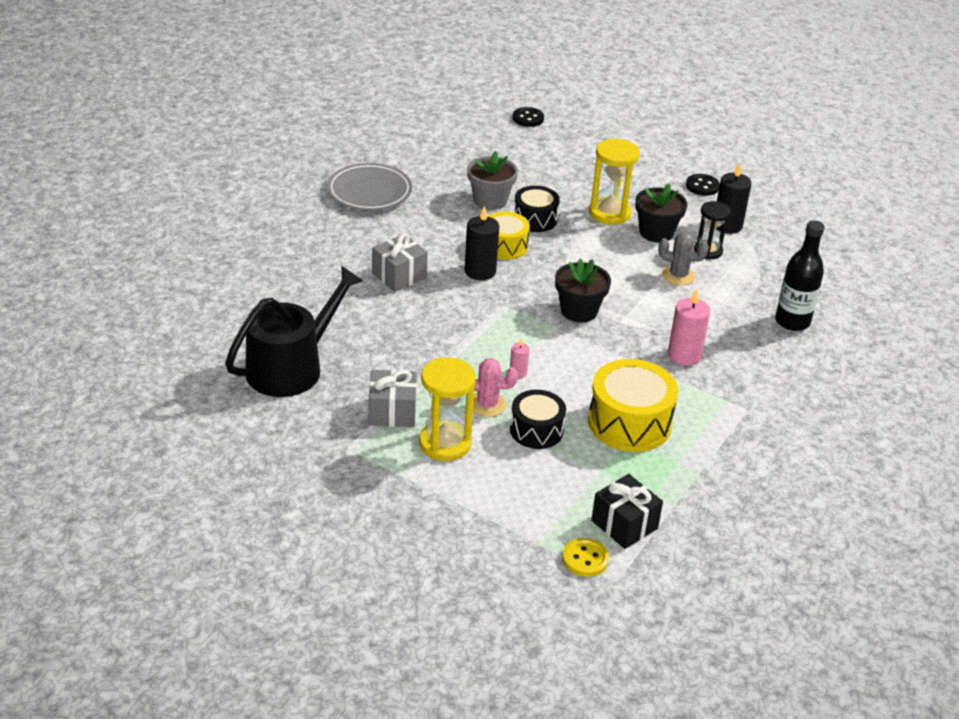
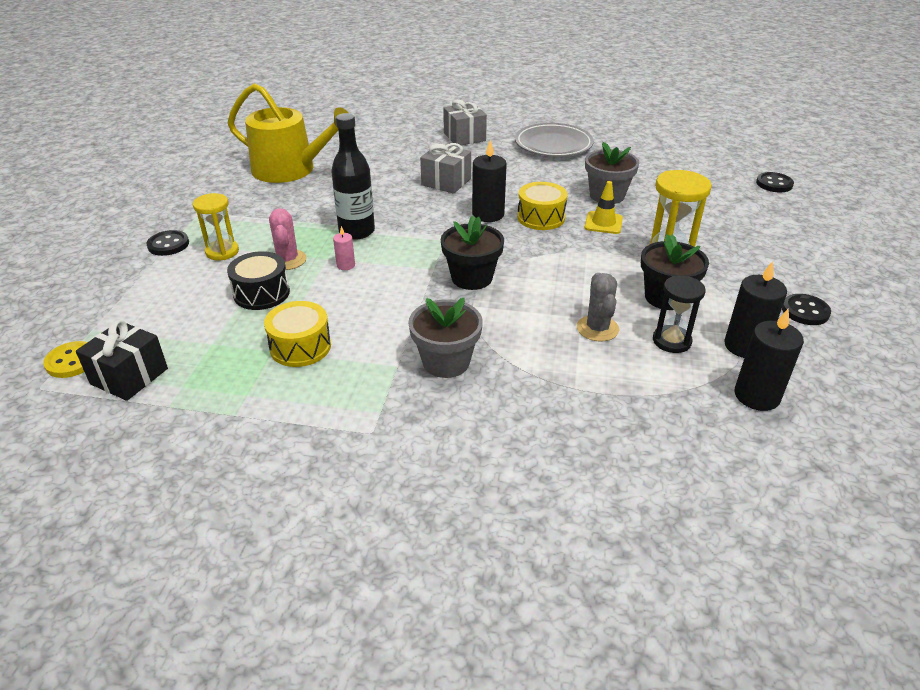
camera: 70 degrees right, 0 degrees up
(291, 367) = (290, 170): black watering can -> yellow watering can
(392, 412) = (255, 220): grey gift -> grey gift (464, 137)
(406, 478) = (168, 244): none -> black button
(445, 443) = (222, 252): yellow hourglass -> yellow hourglass, size x0.66
(535, 219) = (603, 223): black drum -> yellow traffic cone
(629, 423) = (300, 347): yellow drum -> yellow drum, size x0.63
(684, 355) = (446, 362): pink candle -> grey flower pot
(777, 243) = (757, 396): none -> black candle
(792, 321) = (589, 442): black bottle -> black bottle (357, 231)

